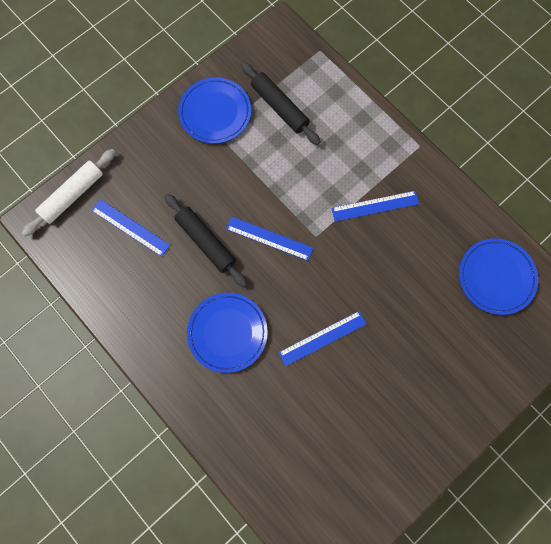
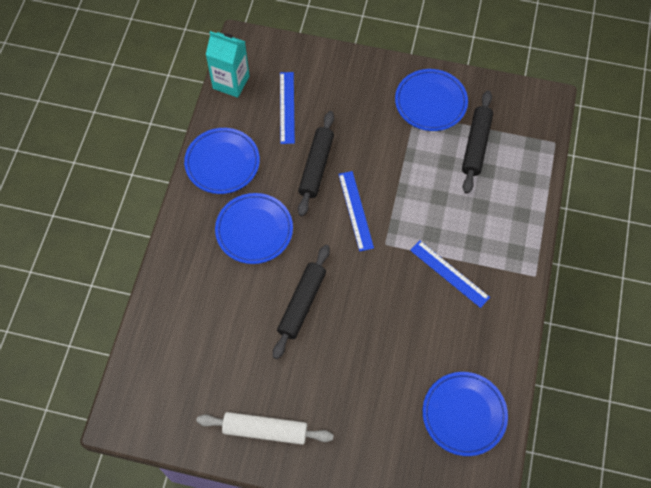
camera: 55 degrees right, 10 degrees down
(67, 257) = (231, 82): none -> turquoise carton
(72, 195) = (282, 52): white rolling pin -> white rolling pin (265, 430)
(142, 317) = (222, 163): none -> blue plate
(322, 338) = (302, 304): blue ruler -> black rolling pin

